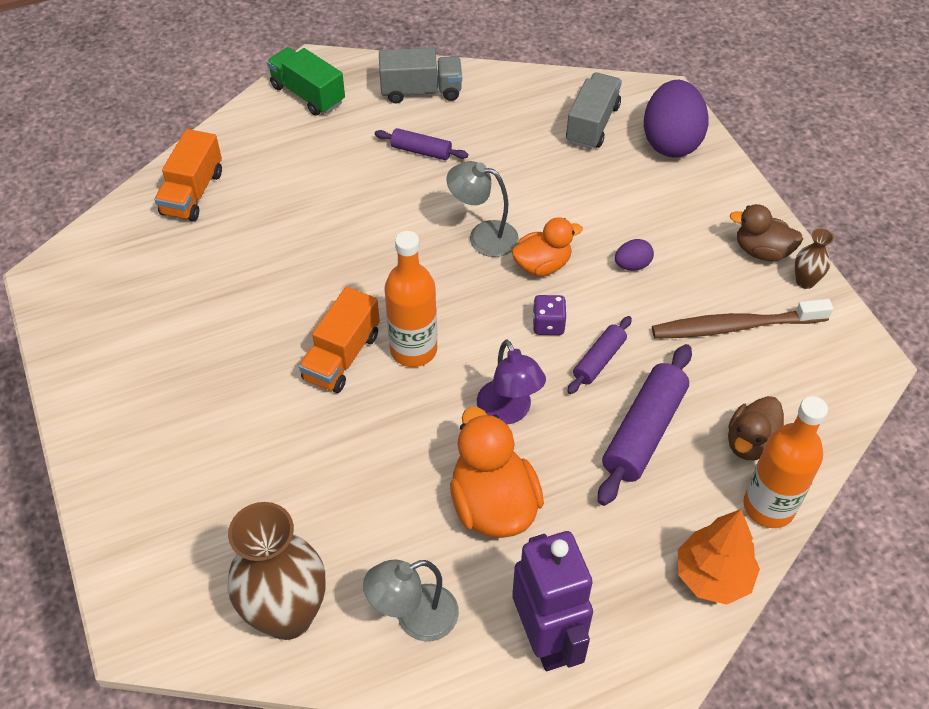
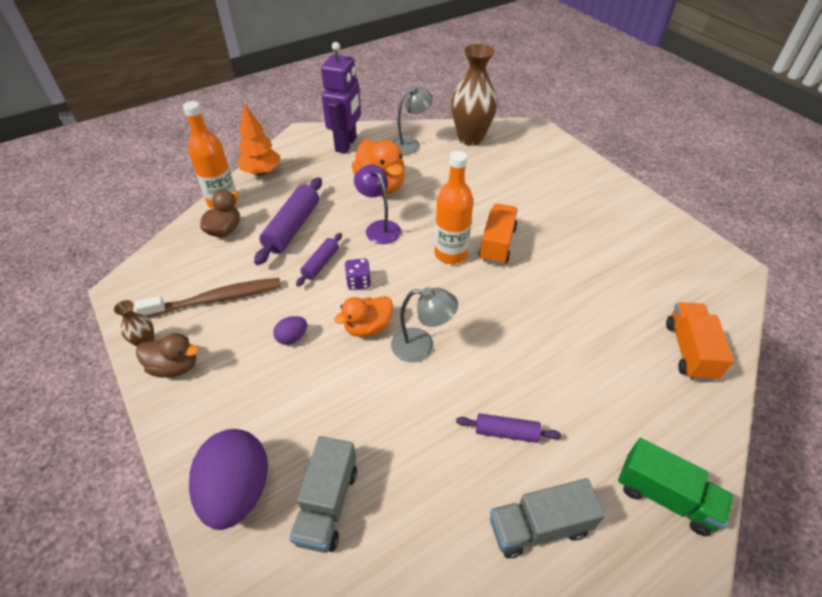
camera: 170 degrees right, 5 degrees down
(546, 639) = (346, 144): purple robot -> purple robot turned 135 degrees counterclockwise

